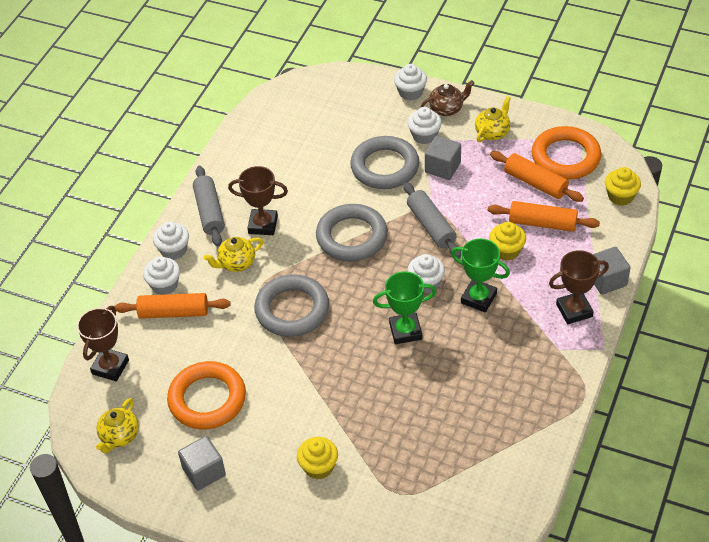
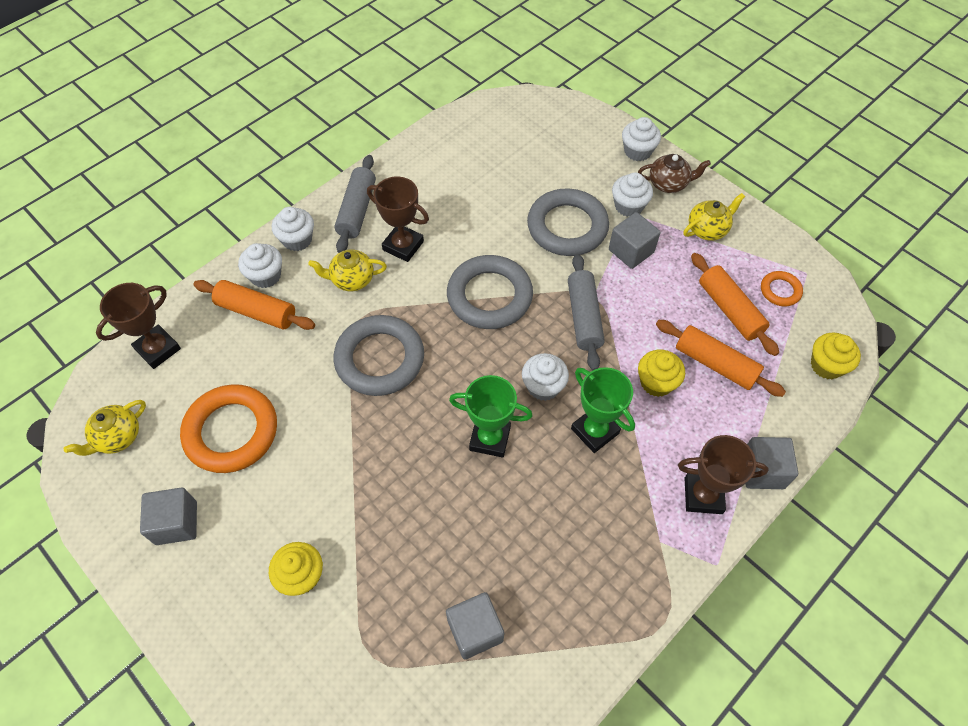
camera: 20 degrees right, 10 degrees up
(460, 450) = (475, 630): none -> grey cube
(565, 157) = (780, 291): orange ring -> orange ring, size x0.48

